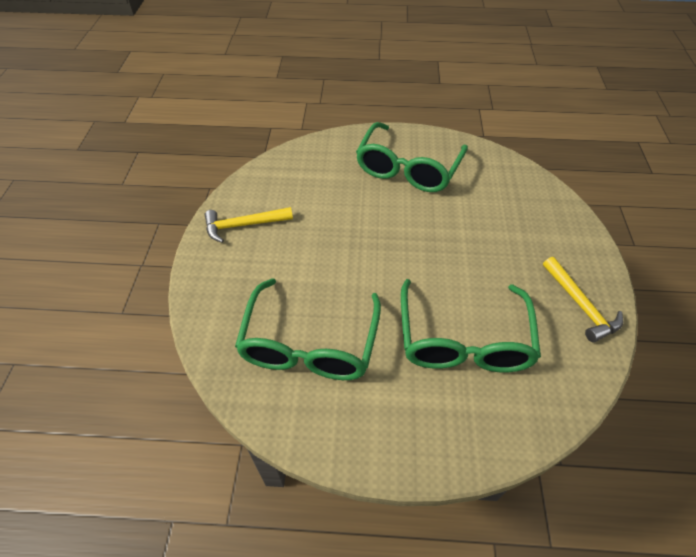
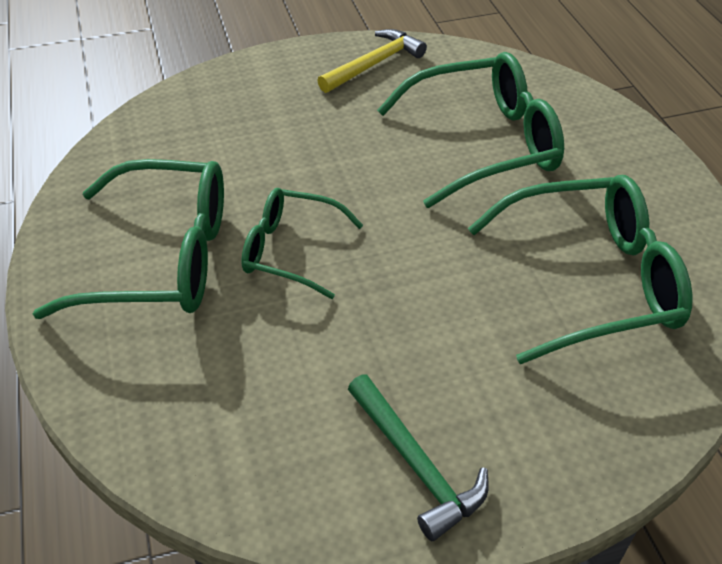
camera: 110 degrees left, 5 degrees down
(243, 225) = (415, 464): yellow hammer -> green hammer
(394, 214) = (290, 250): none -> green glasses

